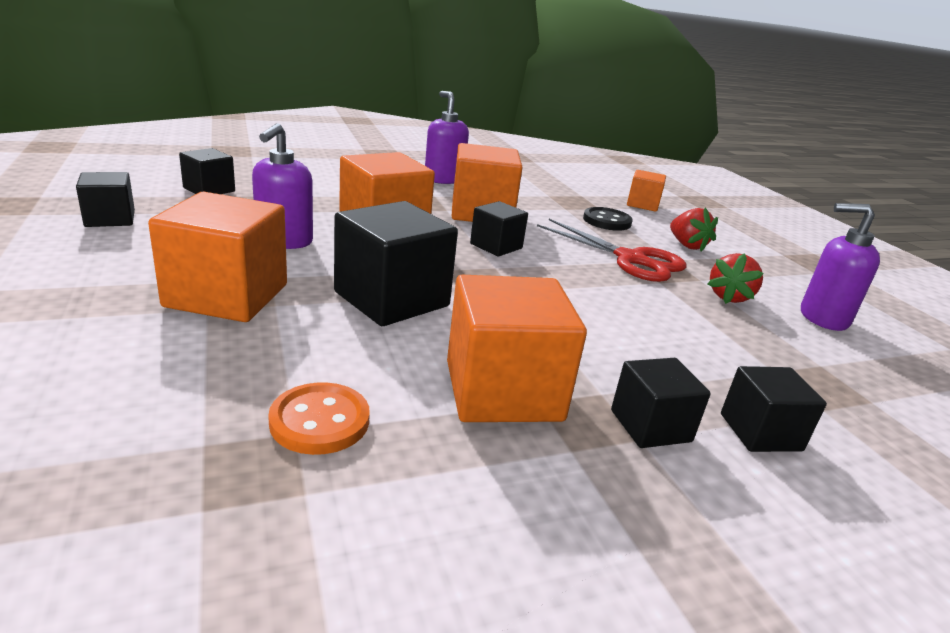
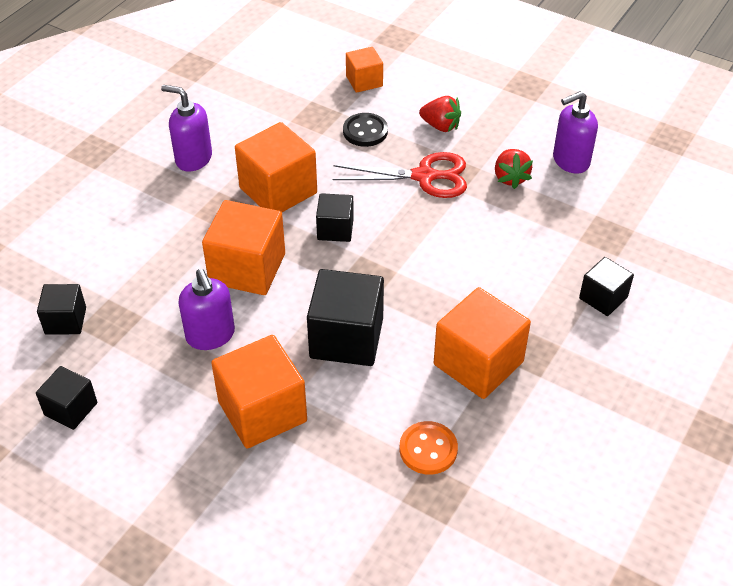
camera: 35 degrees left, 20 degrees up
(650, 426) = (558, 333): black cube -> none

